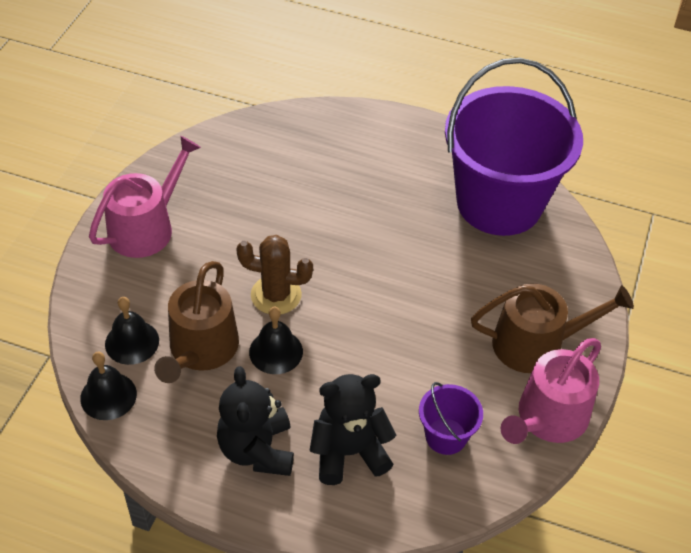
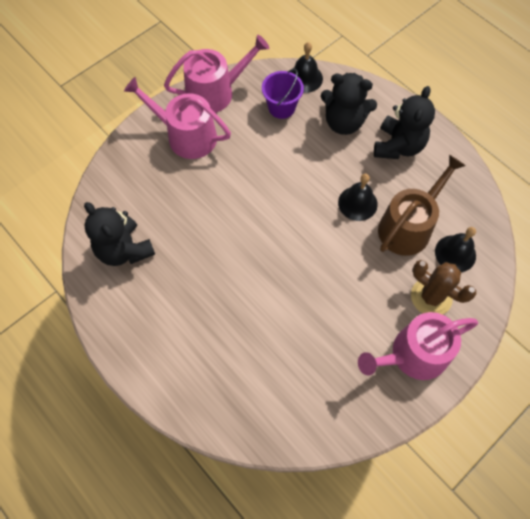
camera: 150 degrees left, 15 degrees up
(108, 396) = (482, 220): black bell -> black bell (305, 78)
(276, 295) = (337, 246): brown cactus -> brown cactus (431, 297)
(499, 203) = (124, 250): purple bucket -> black teddy bear
(537, 344) = (186, 136): brown watering can -> pink watering can

